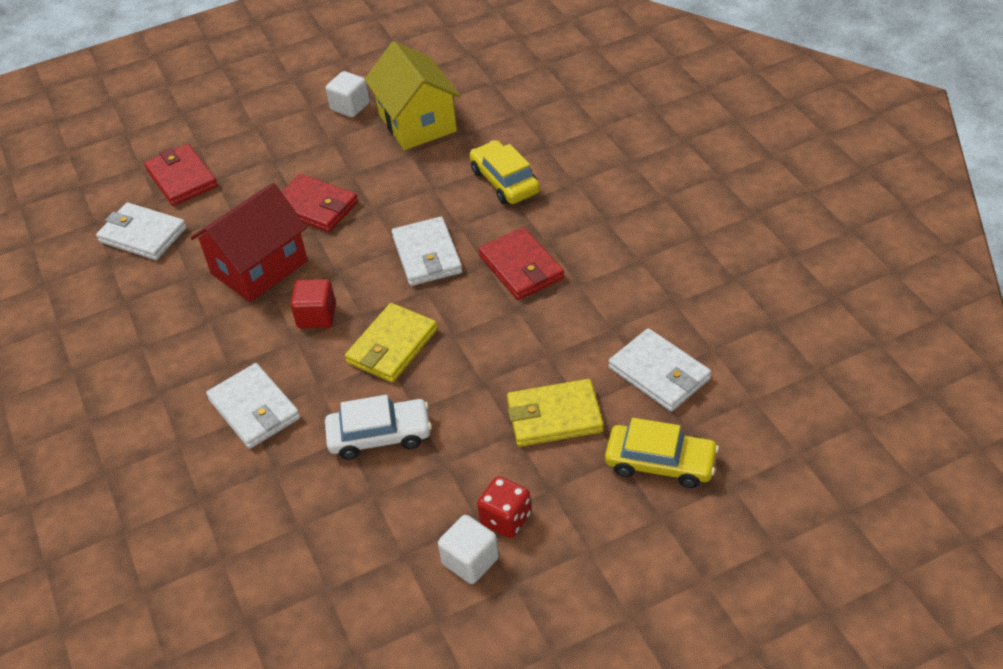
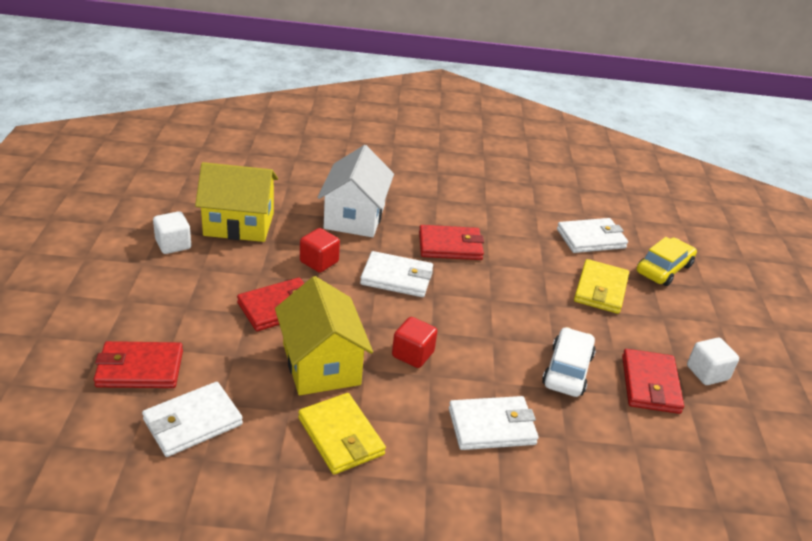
camera: 70 degrees left, 10 degrees down
(259, 267) = (321, 364): red house -> yellow house
(392, 346) = (479, 330): yellow wallet -> yellow wallet (341, 436)
(405, 196) = (319, 262): none -> red cube
(408, 513) = (650, 384): none -> red wallet
(505, 181) = (354, 217): yellow car -> white house
(506, 519) = (678, 344): red dice -> none

